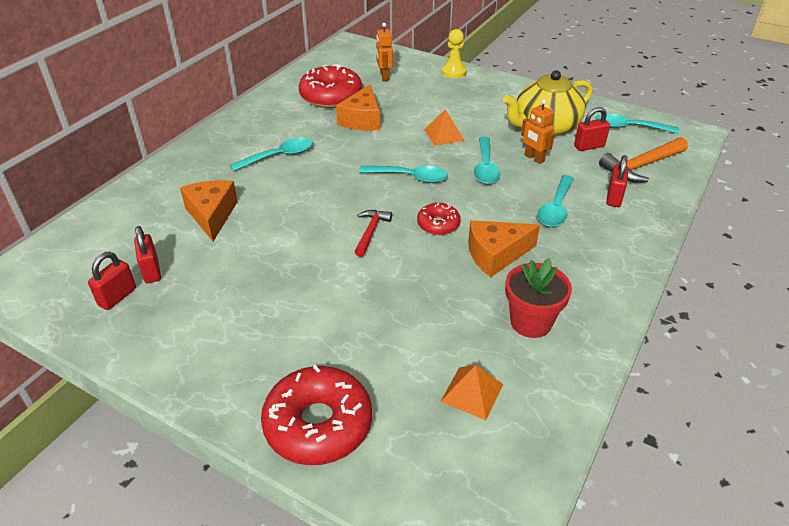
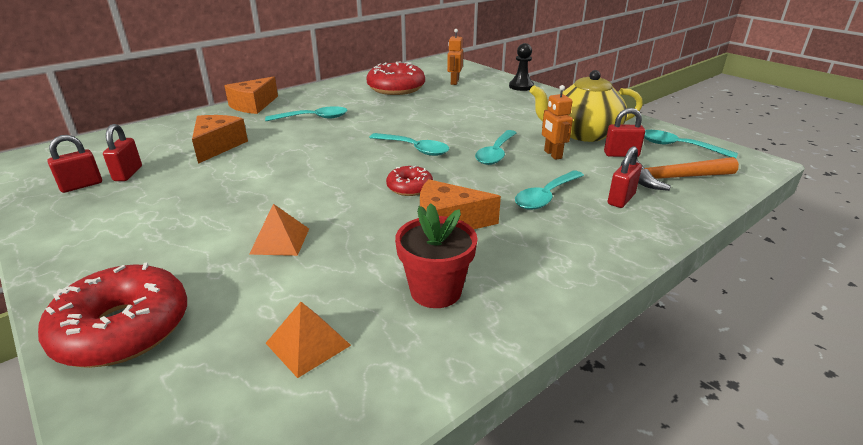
camera: 20 degrees right, 10 degrees down
(362, 120) = (408, 105): orange cheese -> orange cheese (253, 105)
(371, 232) = (339, 181): red hammer -> none
(444, 135) = (474, 125): orange pyramid -> orange pyramid (280, 241)
(453, 72) = (521, 86): yellow pawn -> black pawn

